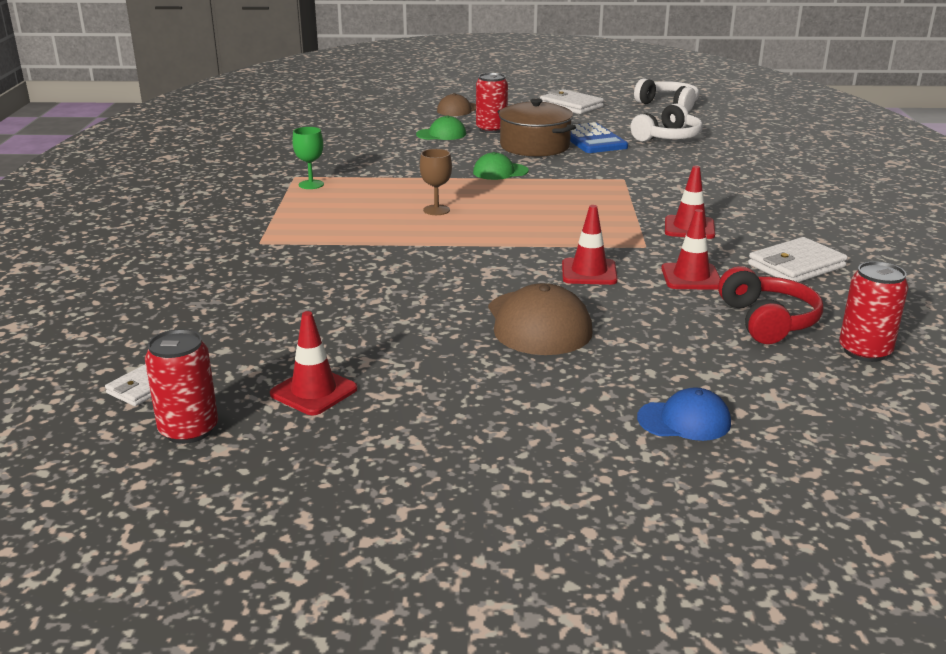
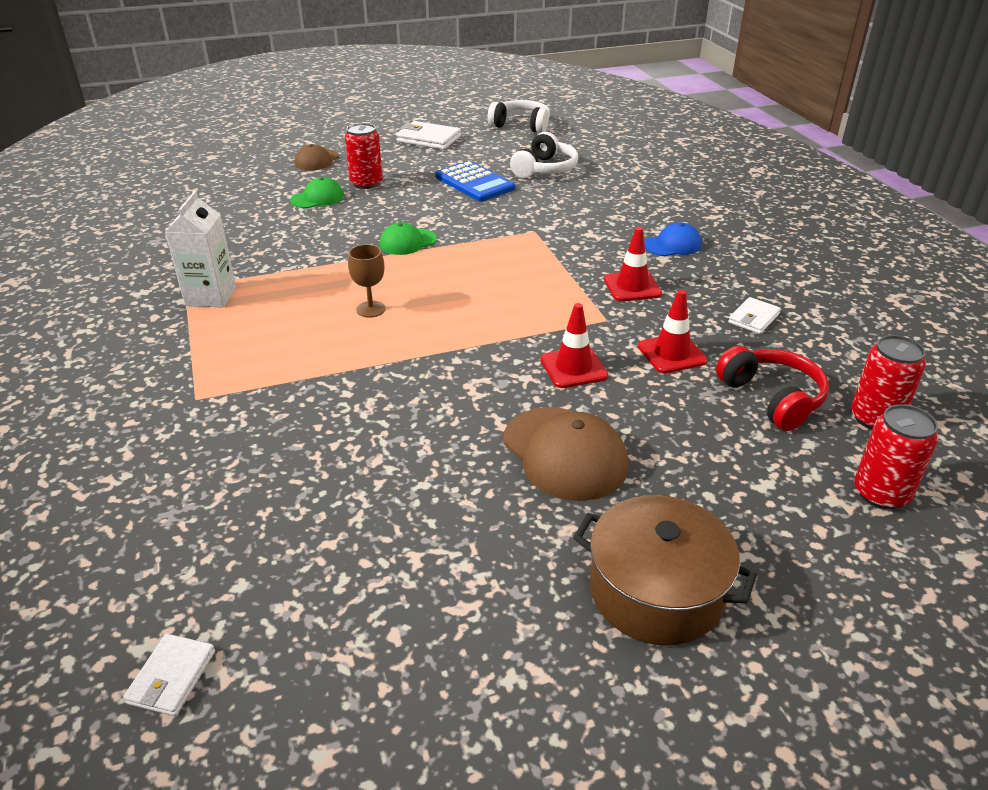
camera: 20 degrees left, 10 degrees up
(189, 430) = (266, 736): red can -> red can (881, 493)
(311, 184) = (211, 296): green goblet -> white carton
(314, 391) = (383, 625): red traffic cone -> none
(534, 146) = (423, 200): brown pot -> brown pot (656, 591)
(684, 420) = (779, 557): blue cap -> blue cap (672, 245)
(796, 266) = (753, 318): white wallet -> white wallet, size x0.61

